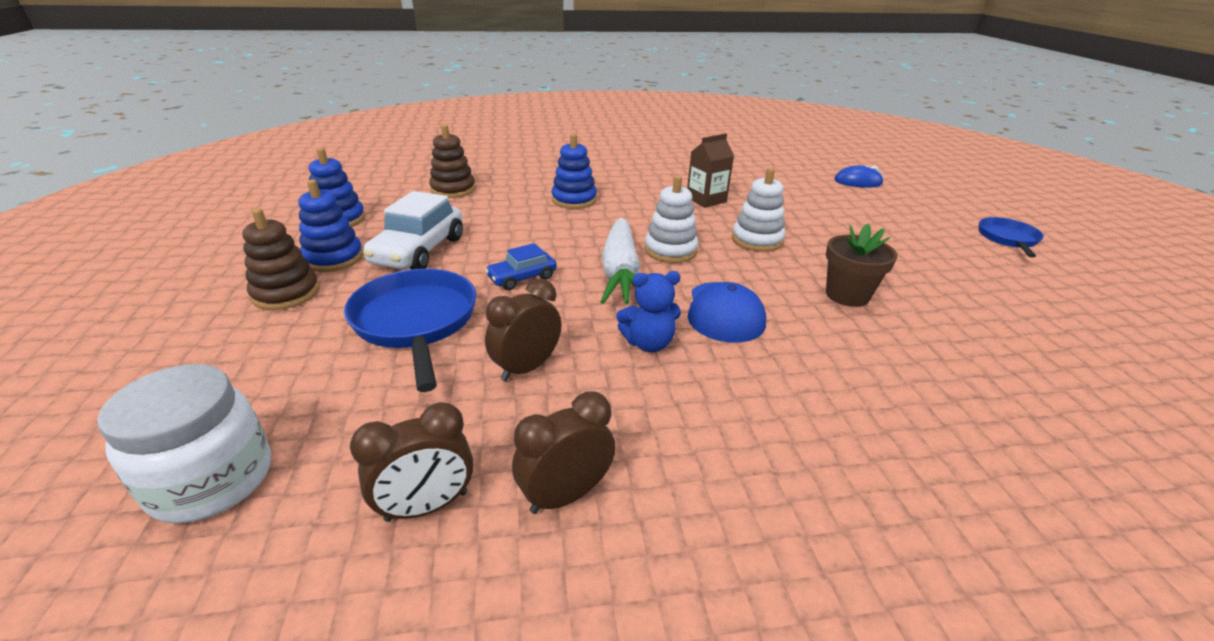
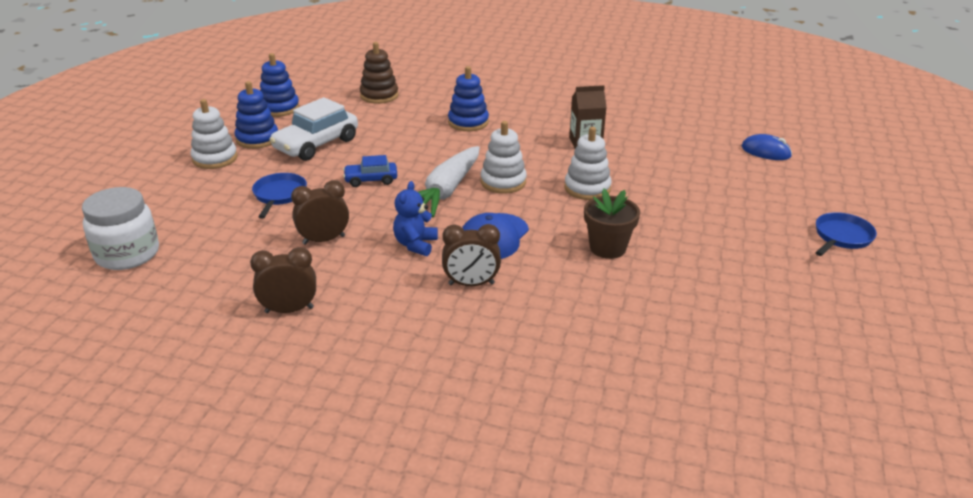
camera: 25 degrees right, 0 degrees up
(286, 293) = (215, 158): brown stacking toy -> white stacking toy
(416, 322) = (279, 195): blue pan -> blue pan, size x0.60
(427, 506) = (217, 294): brown clock -> brown clock (471, 284)
(648, 343) = (415, 244): blue teddy bear -> blue teddy bear turned 90 degrees clockwise

